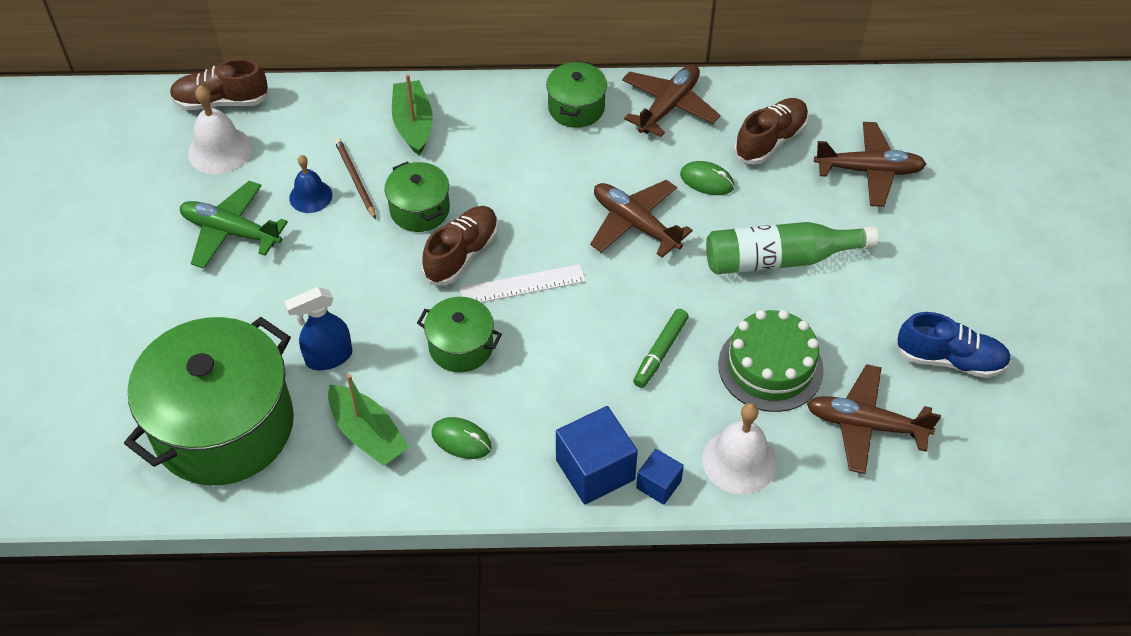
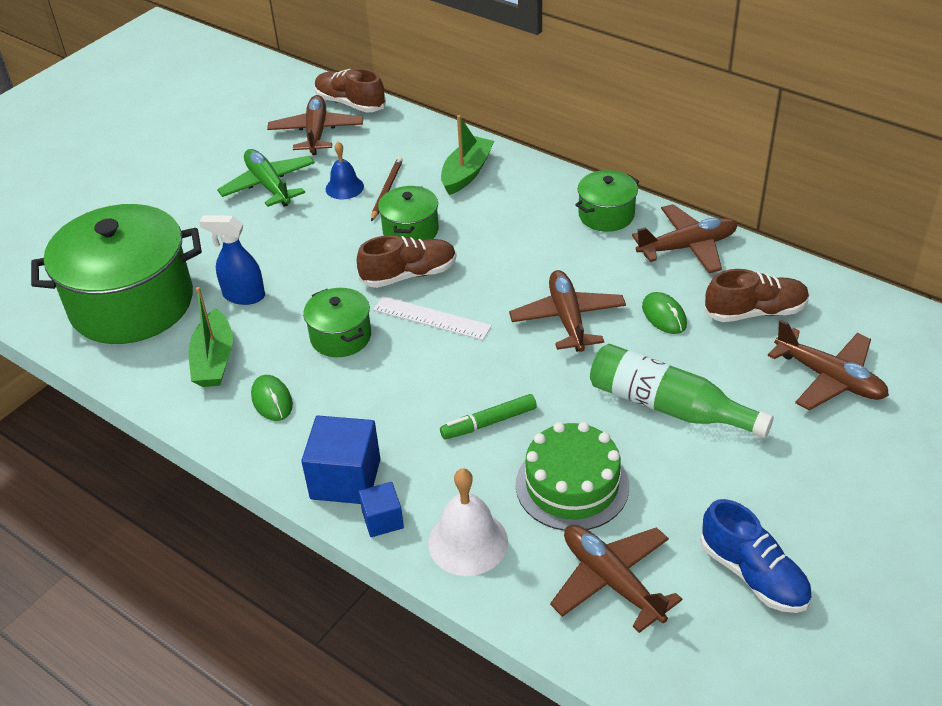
camera: 40 degrees right, 10 degrees down
(219, 150) = (316, 133): white bell -> brown plane

